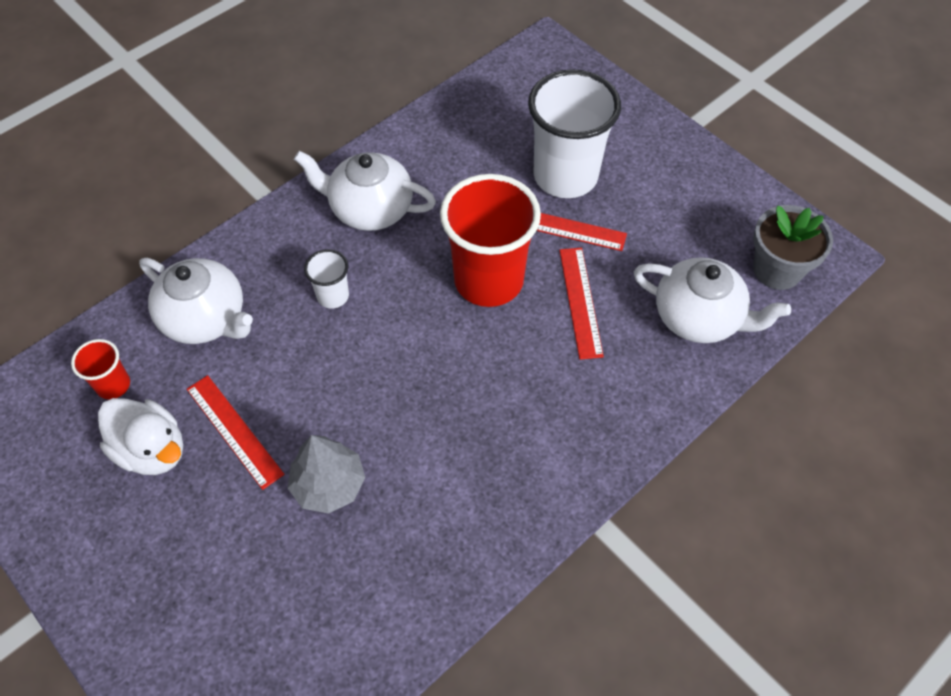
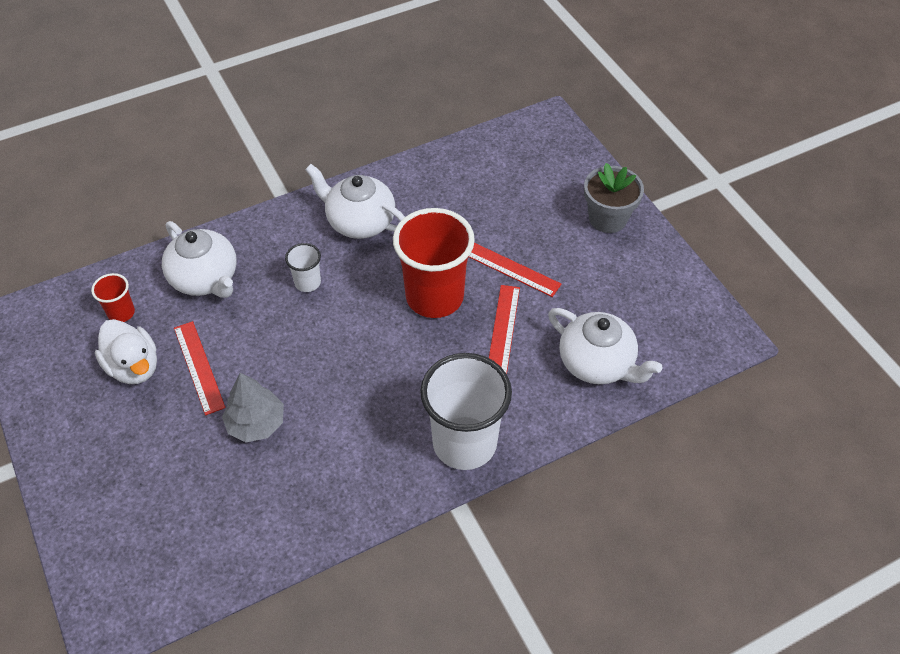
camera: 15 degrees right, 5 degrees down
(565, 176) = (527, 228): white cup -> white cup (464, 443)
(777, 269) = (679, 340): grey flower pot -> grey flower pot (607, 218)

